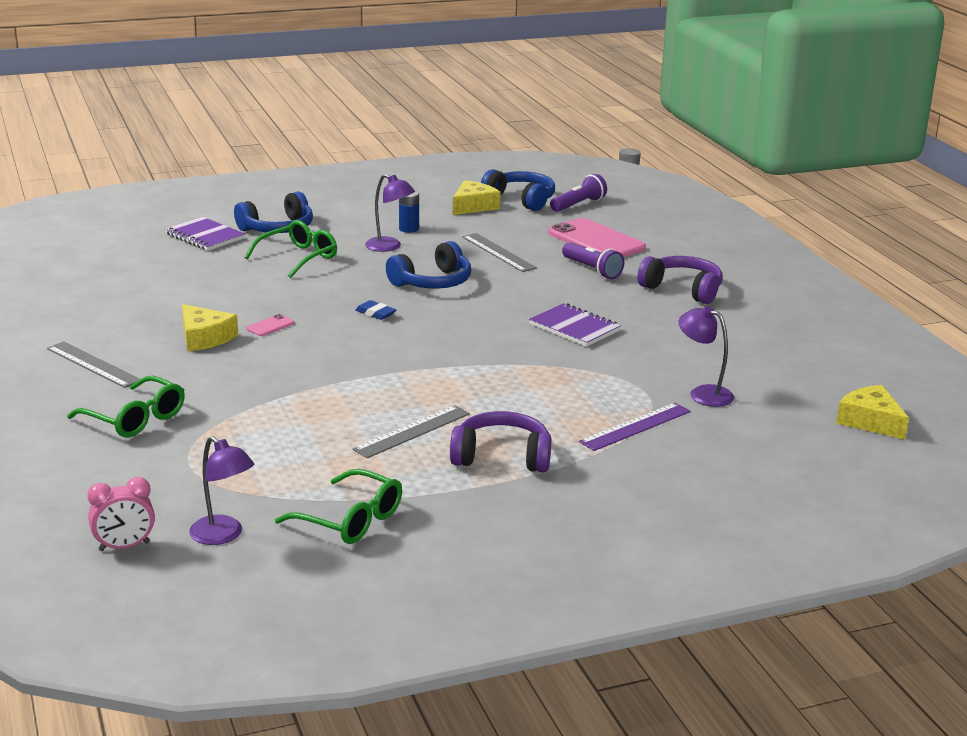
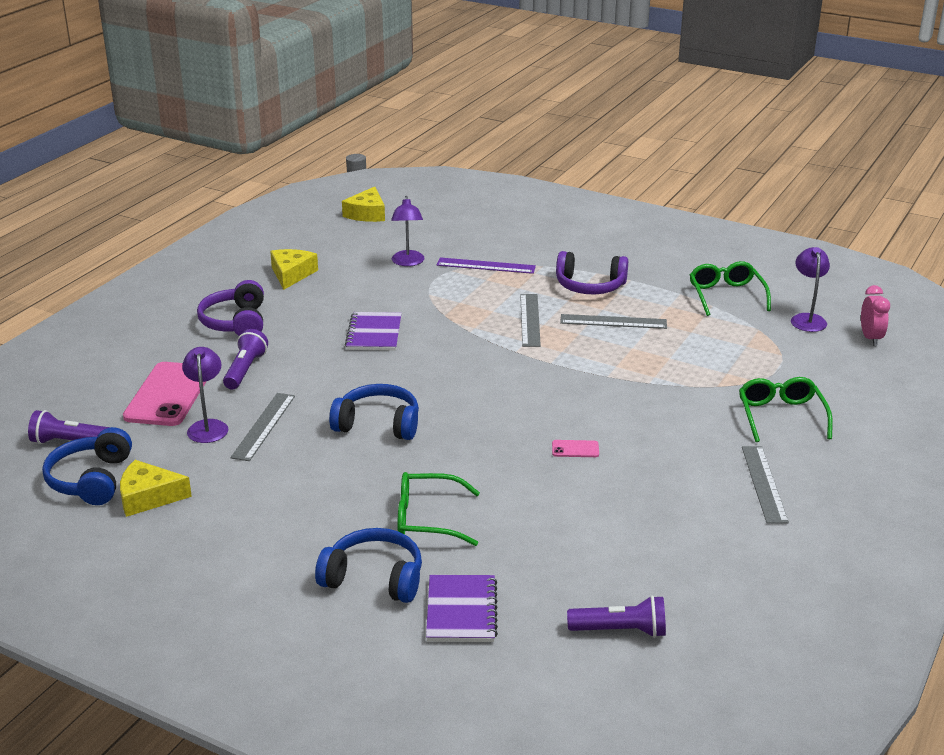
camera: 130 degrees left, 5 degrees up
(99, 262) = (620, 630): none -> purple flashlight
(124, 546) = (870, 338): pink clock -> pink clock turned 60 degrees clockwise
(204, 338) = (643, 465): yellow cheese -> yellow cheese (291, 274)
(375, 313) = (478, 418): blue eraser -> none
(389, 247) = (329, 485): purple lamp -> purple lamp (208, 426)
(409, 229) = (266, 500): blue battery -> none
(486, 396) = (530, 320): none -> grey ruler
(502, 457) = (590, 286): purple headphones -> purple headphones turned 45 degrees counterclockwise

